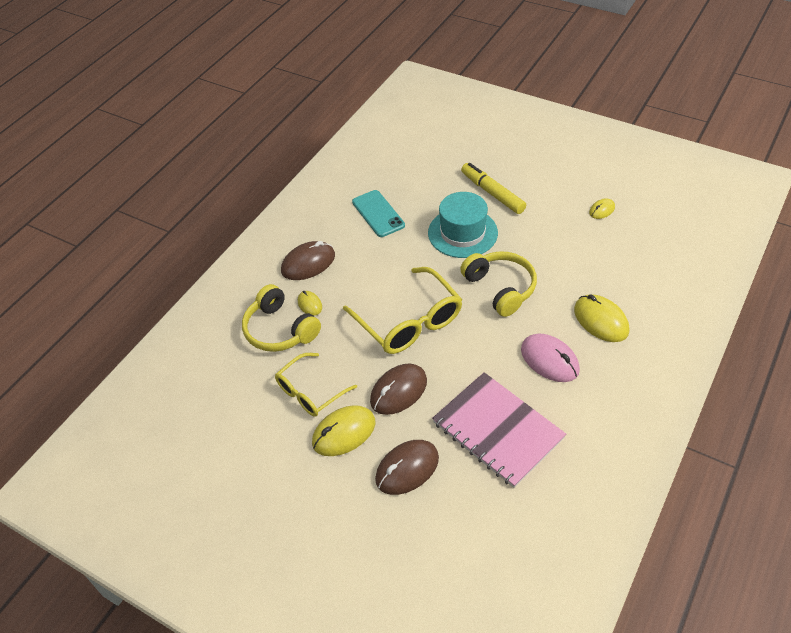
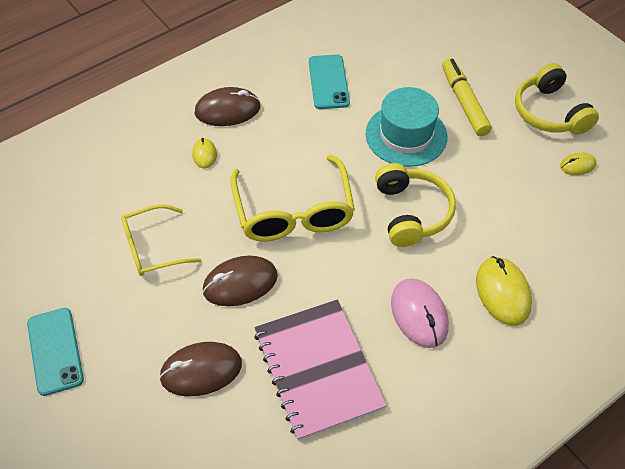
camera: 20 degrees right, 5 degrees up
(276, 503) = (55, 351): none -> turquoise phone
(280, 330) = (160, 170): yellow headphones -> yellow headphones (550, 112)
(344, 432) = (160, 305): yellow mouse -> none

